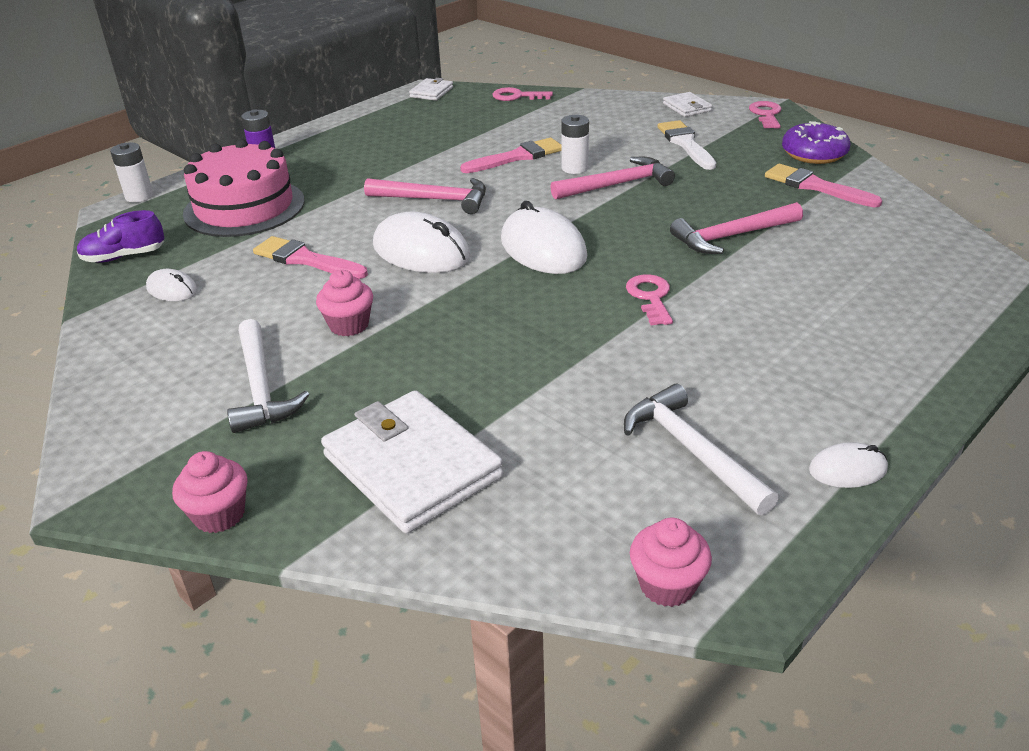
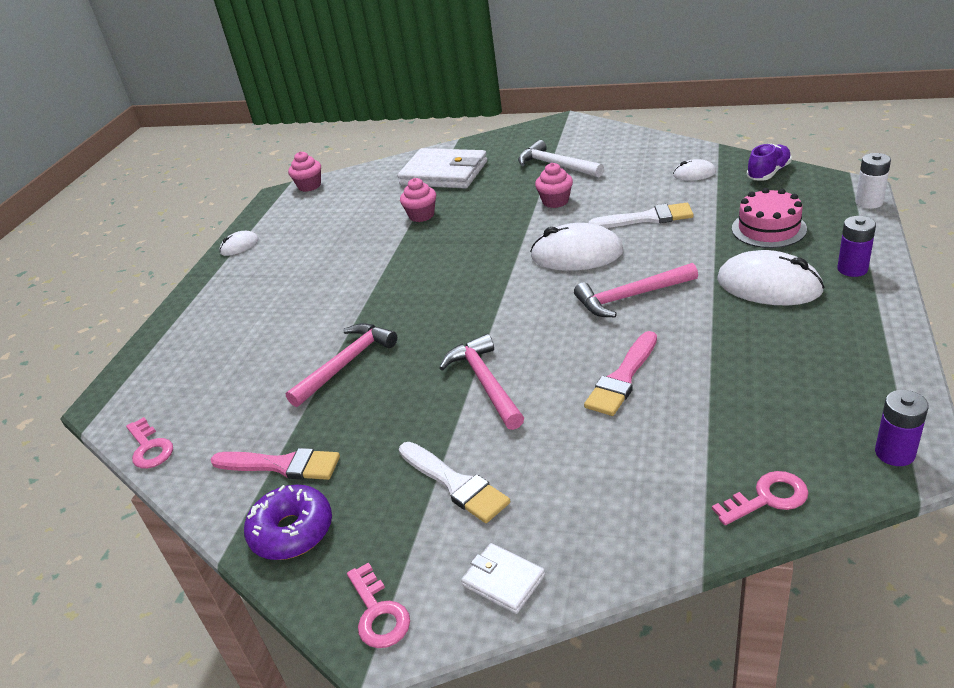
camera: 155 degrees right, 0 degrees up
(219, 515) = (504, 136): pink cupcake -> pink cupcake (421, 215)
(244, 207) = (768, 229): pink cake -> pink cake, size x0.65
(305, 260) = (647, 218): pink brush -> white brush
(431, 92) = (894, 453): white wallet -> purple battery
(543, 248) = (490, 292): white mouse -> white mouse (769, 285)
(574, 168) = (547, 387): white battery -> none
(617, 185) = (485, 382): pink hammer -> pink hammer turned 120 degrees clockwise
(650, 297) = (383, 288): pink key -> pink key (150, 448)
(692, 450) = (317, 225): white hammer -> none

